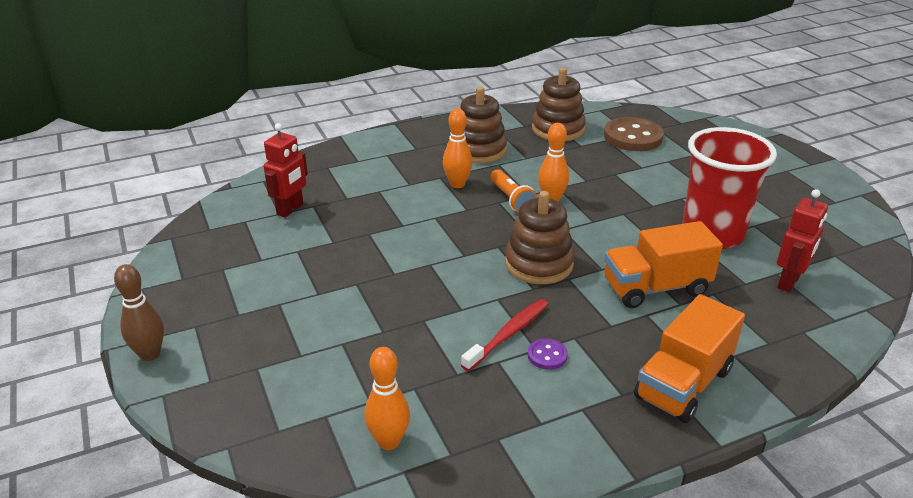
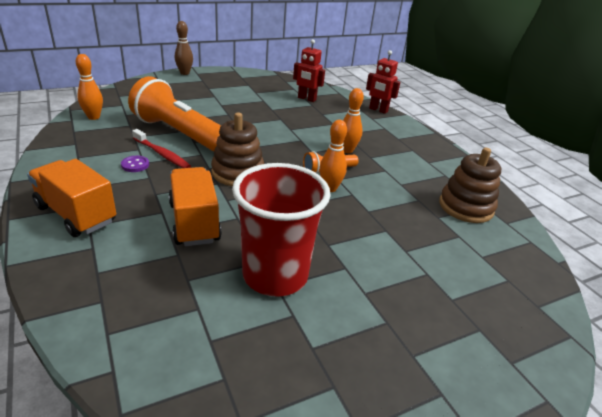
camera: 85 degrees right, 0 degrees up
(439, 325) = (180, 134): none -> orange flashlight
(479, 150) = (405, 163): brown stacking toy -> none
(633, 137) = (474, 255): brown button -> none
(789, 282) = (180, 314): red robot -> red robot (378, 110)

